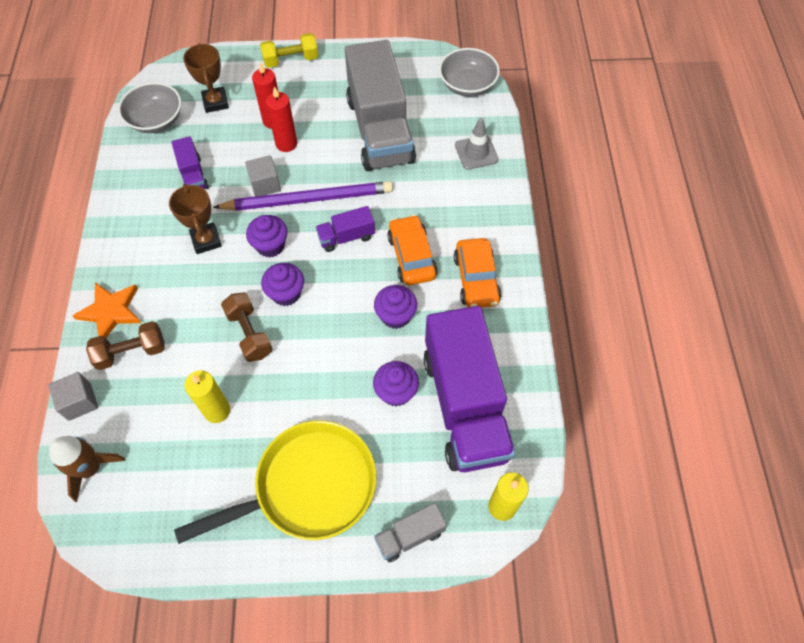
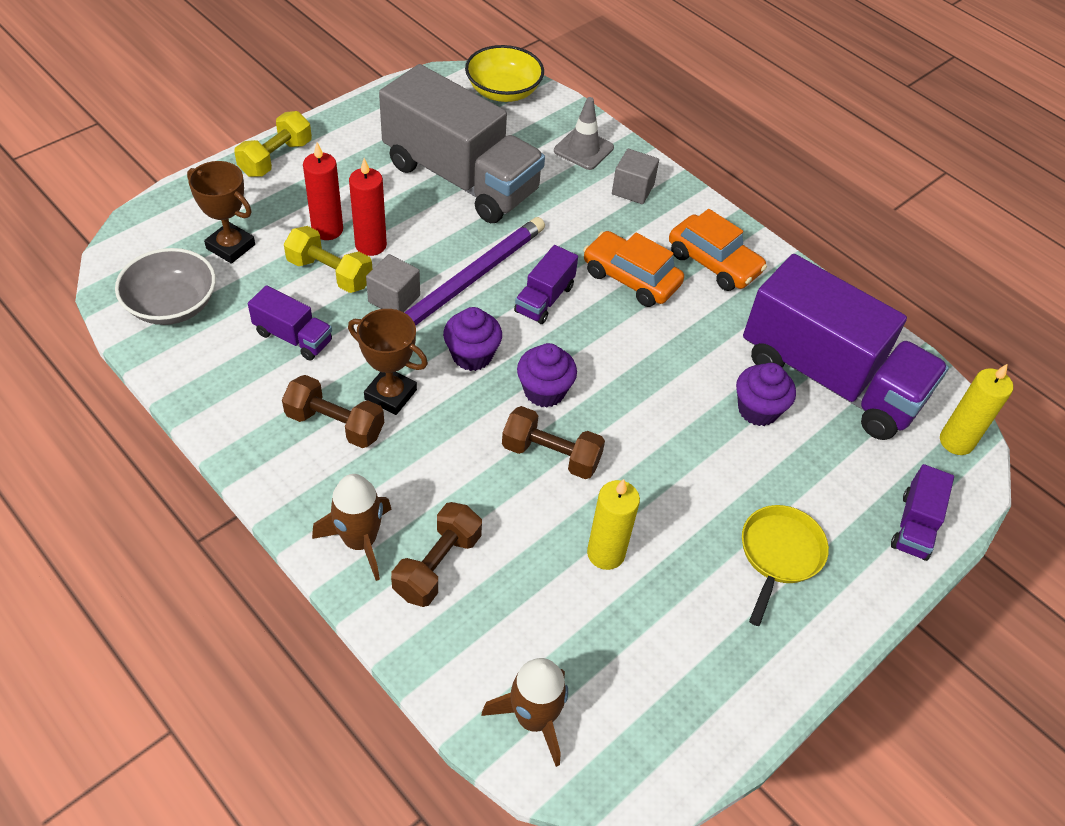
camera: 45 degrees left, 10 degrees down
(80, 402) = (436, 661): grey cube -> grey cube (632, 189)
(111, 311) = (360, 541): orange star -> brown rocket
(163, 239) = (335, 424): none -> brown dumbbell
(248, 148) = (330, 273): none -> yellow dumbbell
(308, 487) = (779, 555): yellow pan -> yellow pan, size x0.54
(395, 316) = (678, 342): purple cupcake -> none
(410, 536) = (914, 525): grey truck -> purple truck
(467, 85) = (503, 91): grey bowl -> yellow bowl

